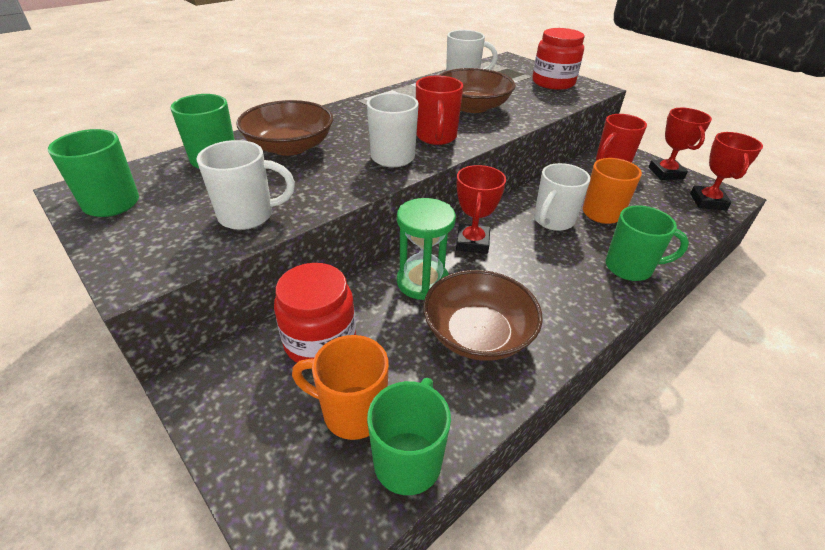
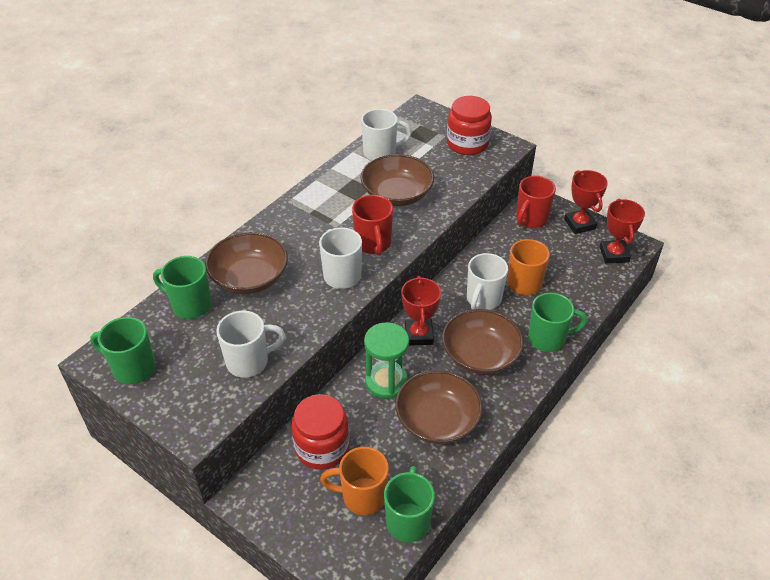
camera: 10 degrees left, 5 degrees up
(543, 272) = (480, 355): none -> brown bowl

